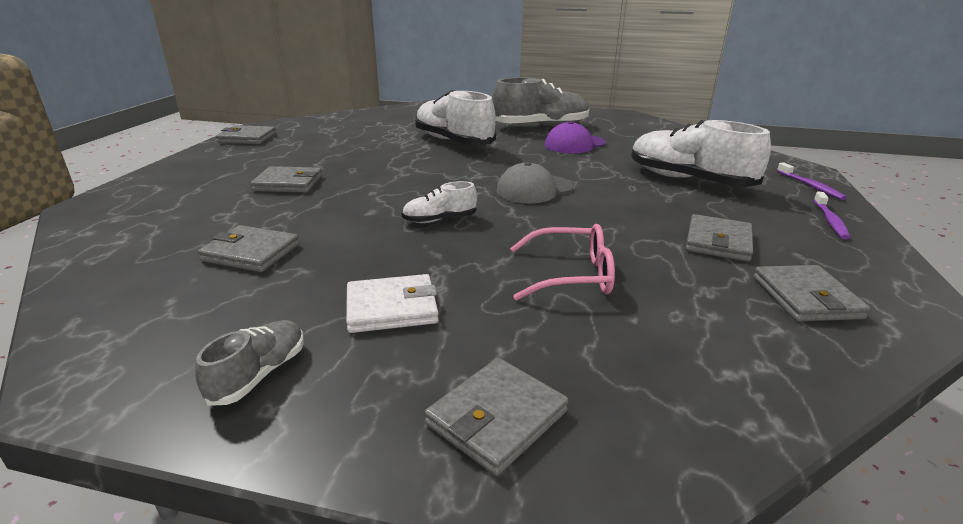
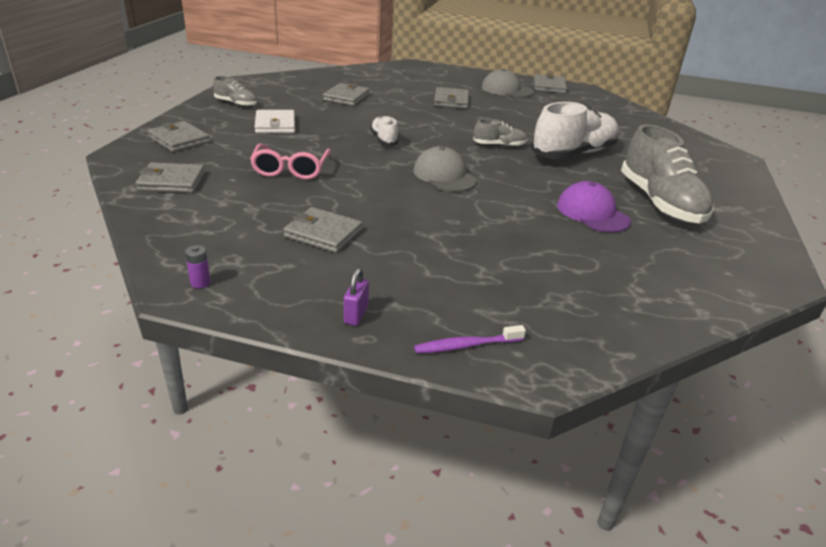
camera: 90 degrees right, 5 degrees up
(252, 156) = (507, 90): none -> grey cap
(442, 166) = (499, 145): none -> grey shoe
(689, 180) = (478, 258): white shoe -> none
(805, 297) = (224, 243): grey wallet -> grey wallet (171, 181)
(830, 220) = (356, 315): purple toothbrush -> purple padlock
(896, 299) = (200, 283): none -> purple battery

